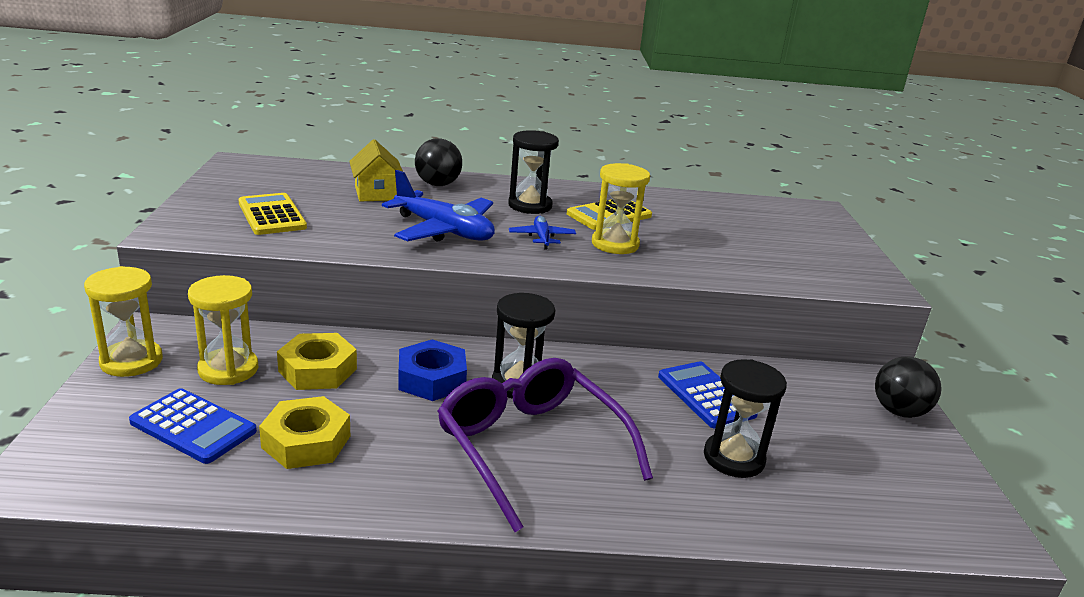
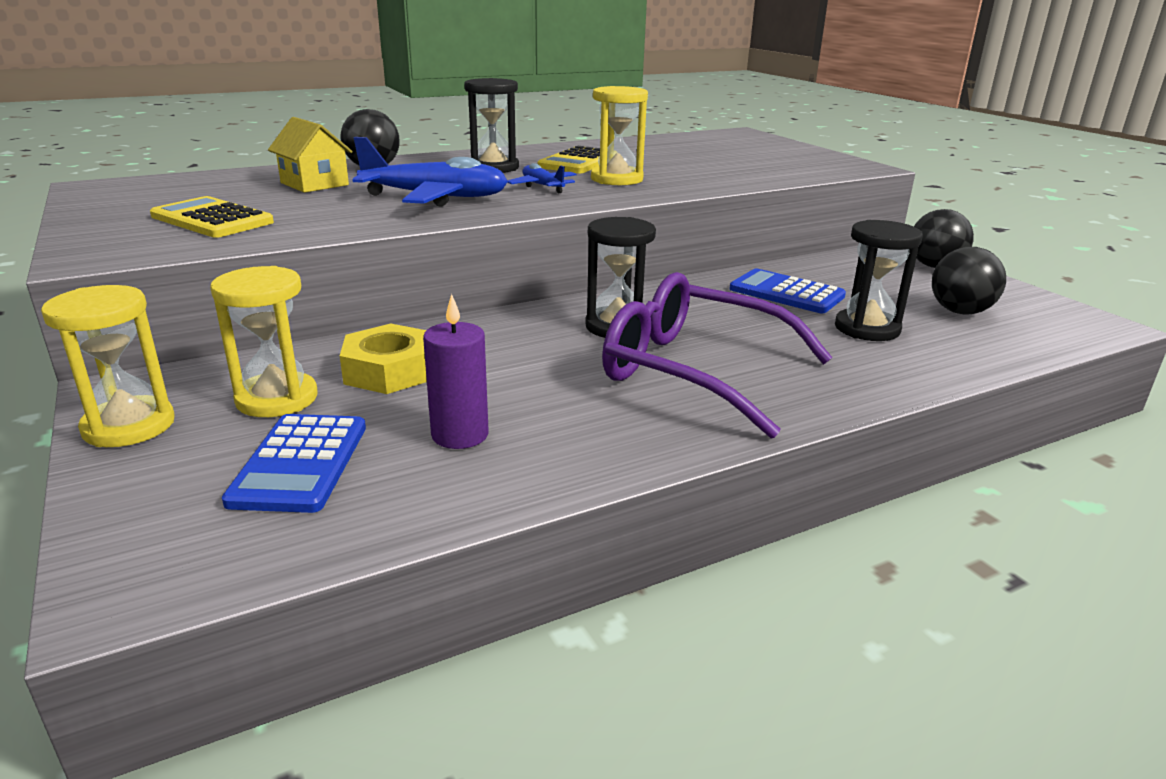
camera: 25 degrees left, 0 degrees up
(193, 427) = (300, 463): blue calculator -> blue calculator turned 90 degrees clockwise
(306, 442) = (460, 435): yellow nut -> purple candle
(432, 379) = (526, 345): blue nut -> none
(853, 471) = (960, 312): none -> black ball

